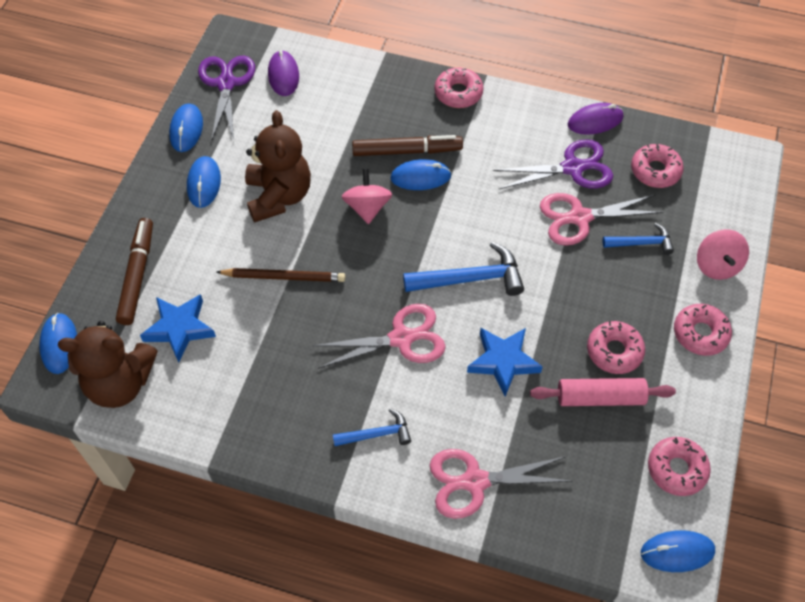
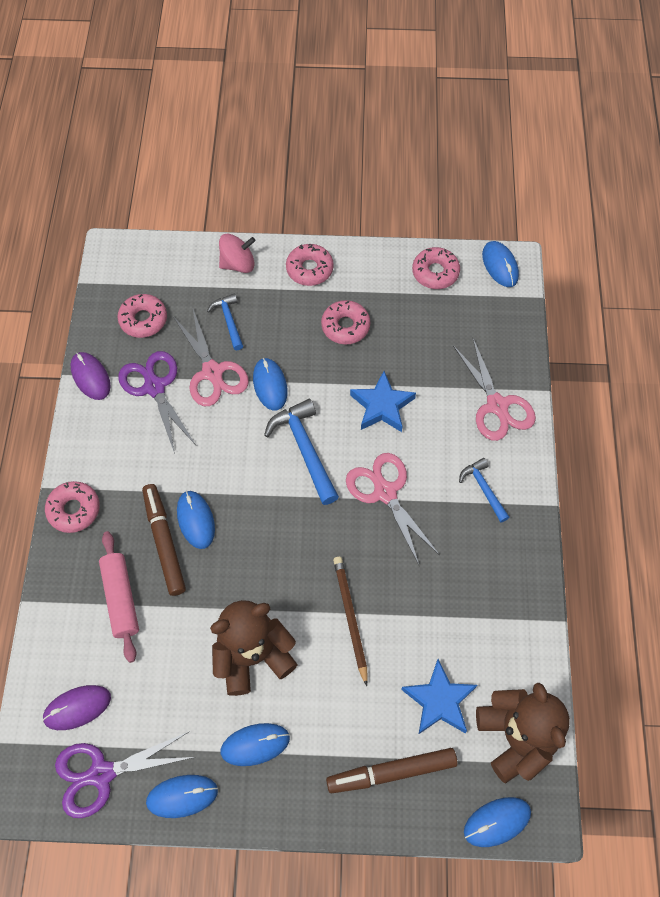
camera: 105 degrees left, 5 degrees up
(367, 207) = (246, 561): pink spinning top -> none
(553, 264) = (270, 385): none -> blue mouse
(600, 397) = (392, 330): pink rolling pin -> pink rolling pin (121, 598)

